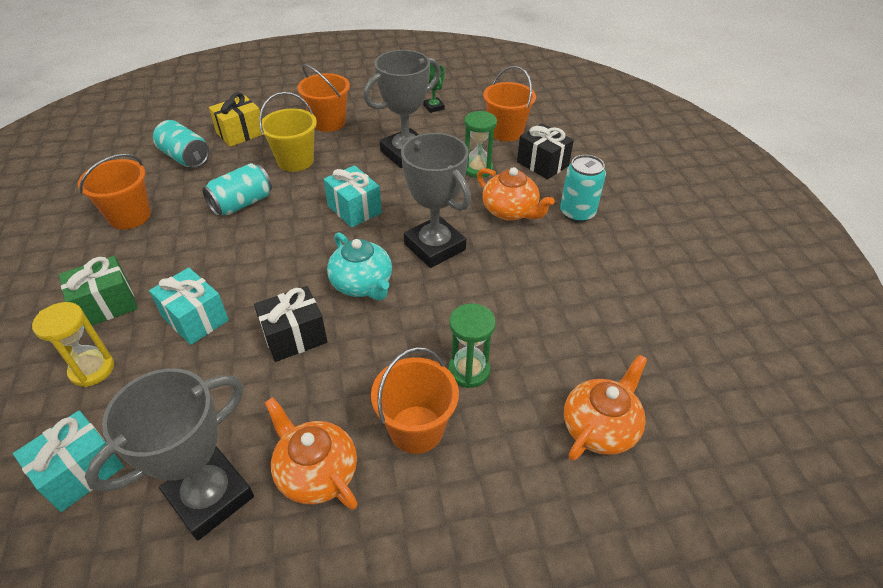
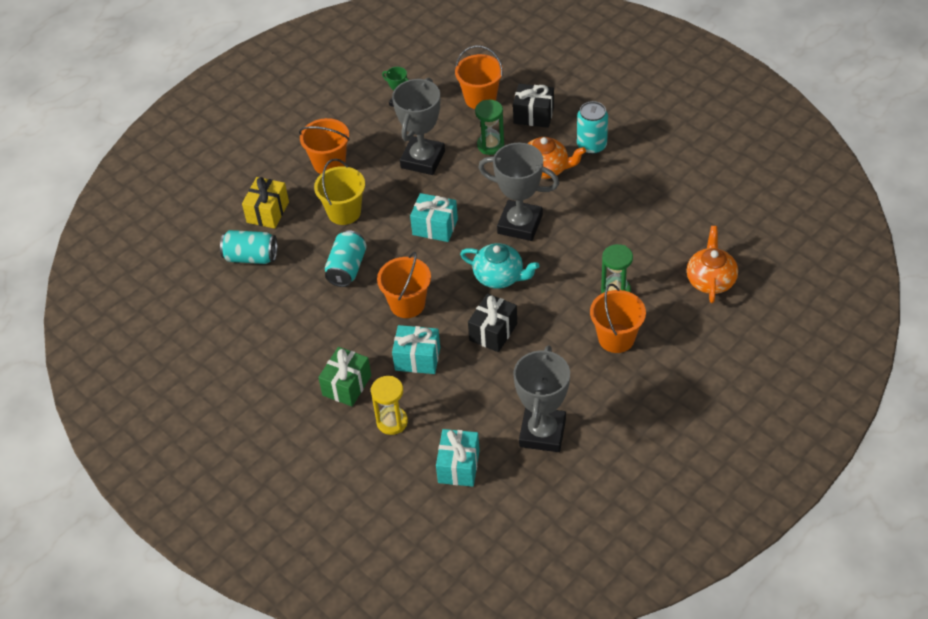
camera: 30 degrees left, 5 degrees up
(130, 216) = (275, 324): orange bucket -> orange bucket (407, 304)
(316, 472) = (585, 389): orange teapot -> none

